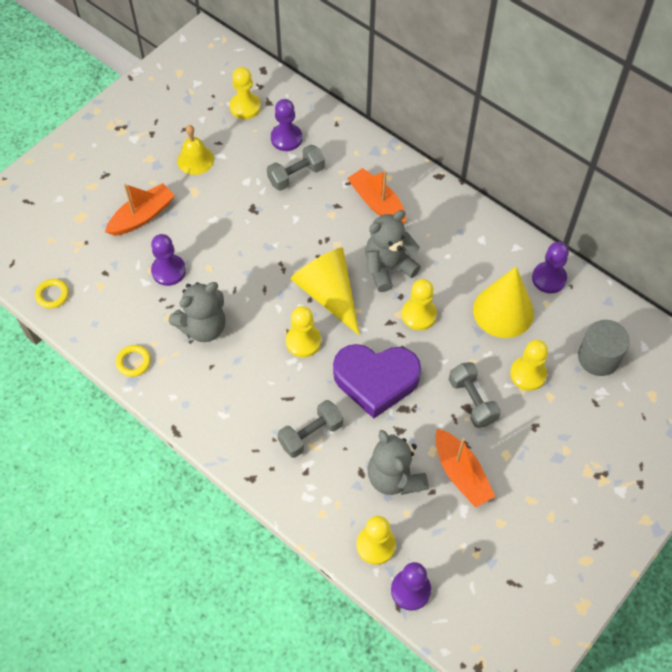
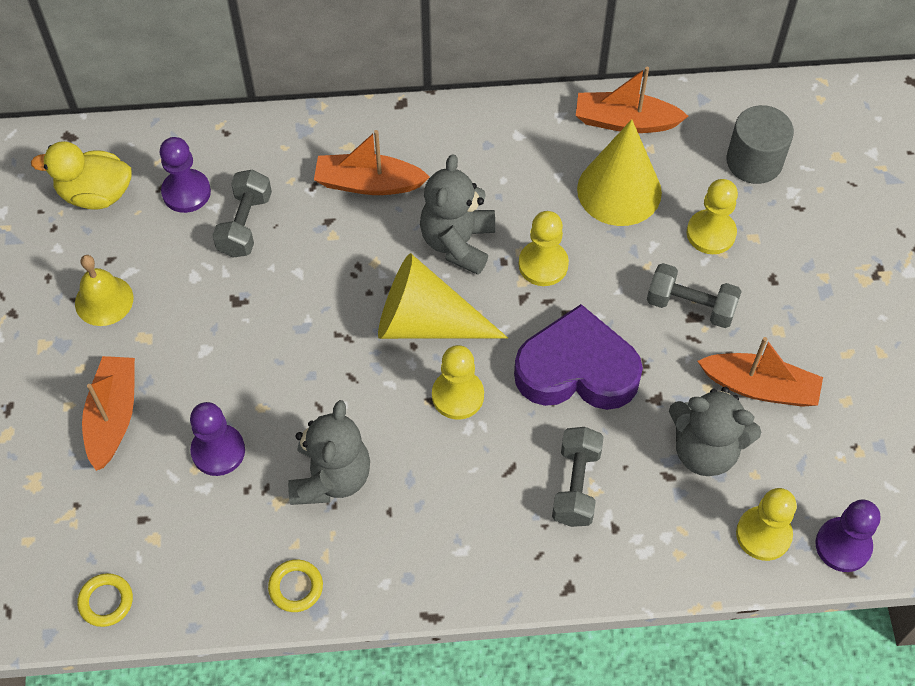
camera: 45 degrees left, 0 degrees up
(245, 107) = (96, 194): yellow pawn -> yellow duck
(376, 380) = (577, 369): purple heart -> purple heart turned 135 degrees counterclockwise
(549, 278) = (625, 121): purple pawn -> orange boat

